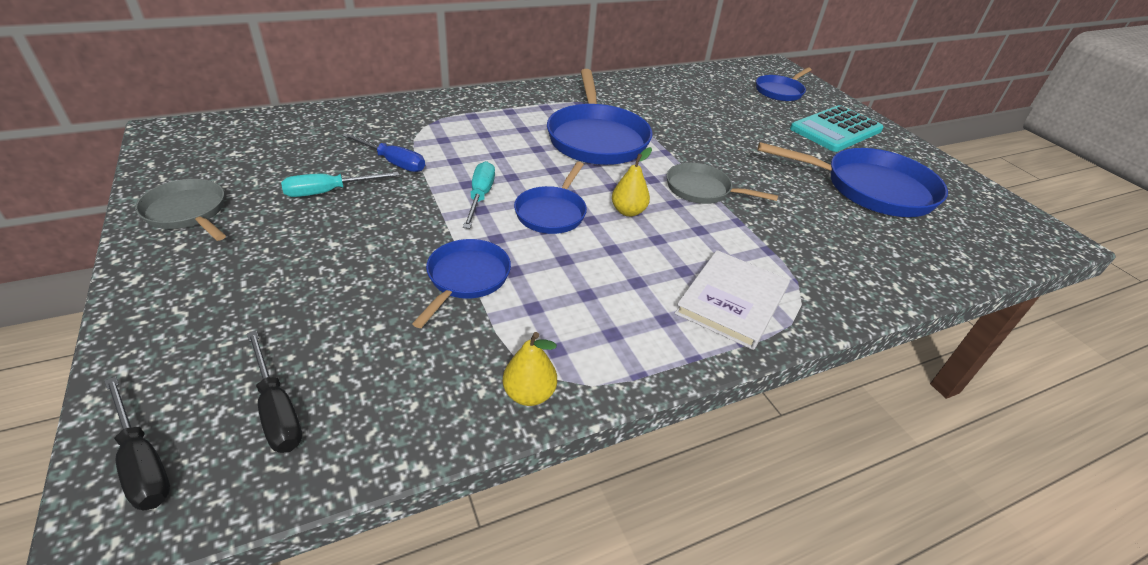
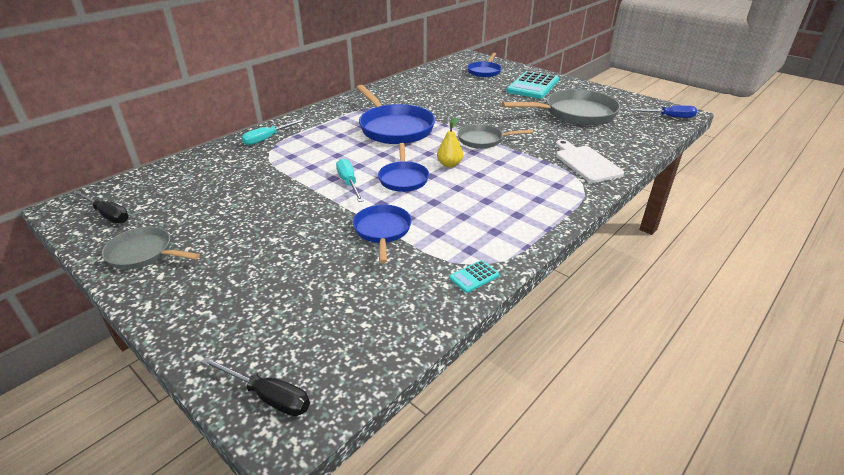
camera: 20 degrees left, 5 degrees down
(277, 410) = (329, 338): black screwdriver -> black screwdriver (108, 215)
(329, 192) = (240, 210): turquoise screwdriver -> turquoise screwdriver (267, 139)
(393, 162) = (268, 179): blue screwdriver -> blue screwdriver (669, 117)
(529, 394) = (474, 276): yellow pear -> turquoise calculator
(731, 301) = (546, 194): white book -> none
(831, 271) = (585, 162): none -> white cutting board
(870, 189) = (575, 114): blue pan -> grey pan

